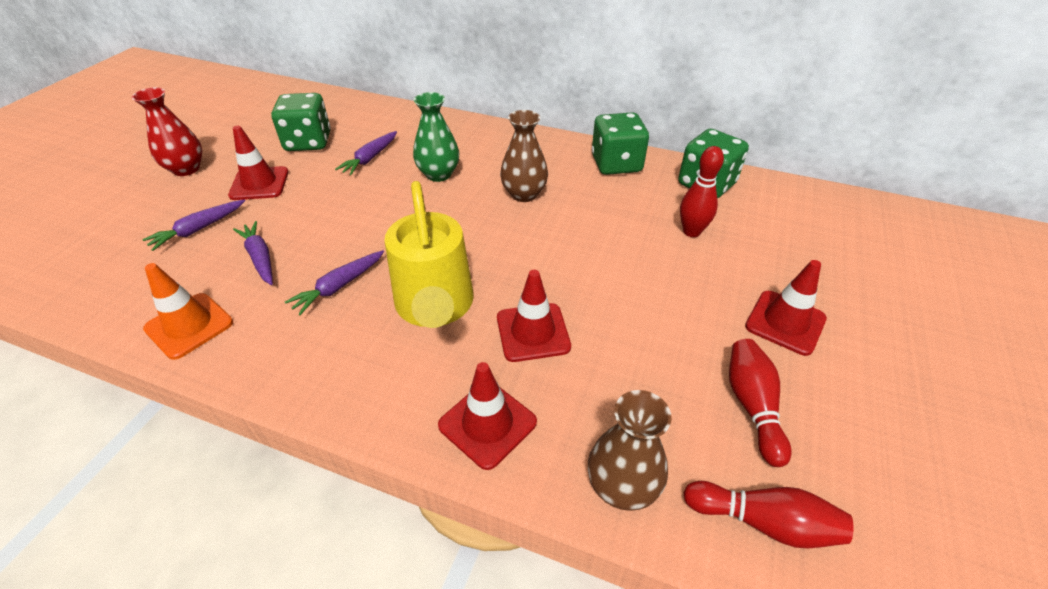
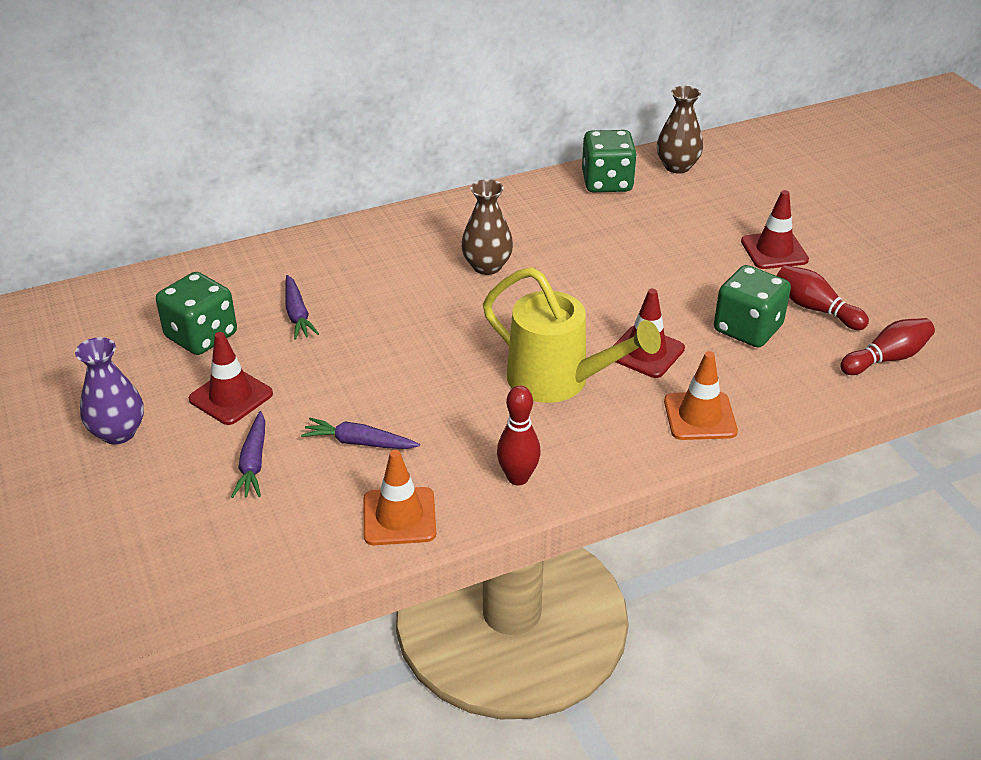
camera: 45 degrees left, 5 degrees down
(186, 169) = (118, 432): red vase -> purple vase
(339, 286) = (465, 416): purple carrot -> none
(439, 174) = (388, 291): green vase -> none
(487, 424) = (700, 416): red traffic cone -> orange traffic cone
(616, 164) = (519, 202): green dice -> green dice (747, 329)
(622, 486) = (809, 392): brown vase -> brown vase (677, 166)
(691, 231) = (646, 224): red bowling pin -> red bowling pin (518, 478)

